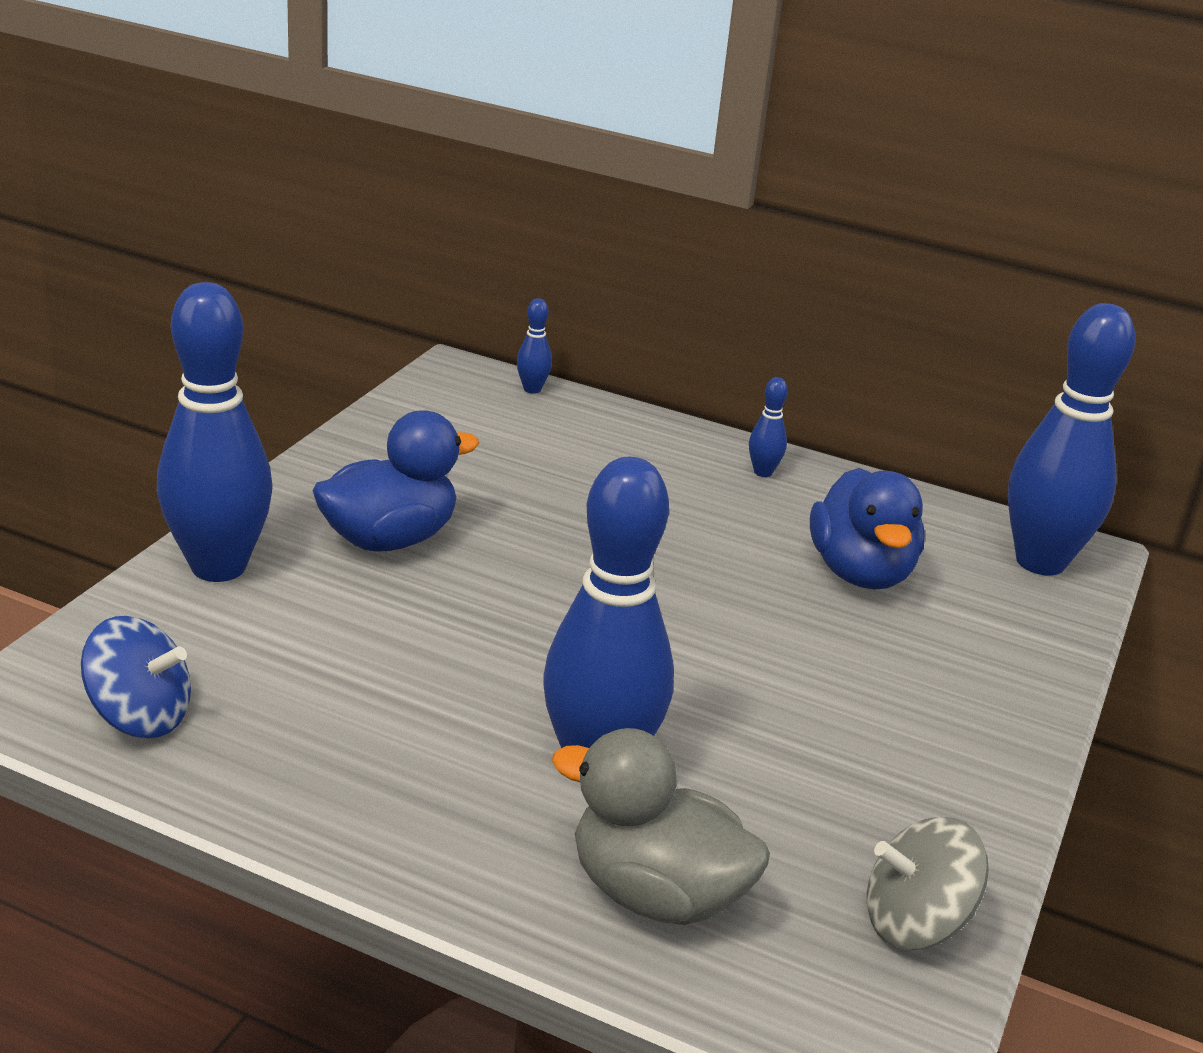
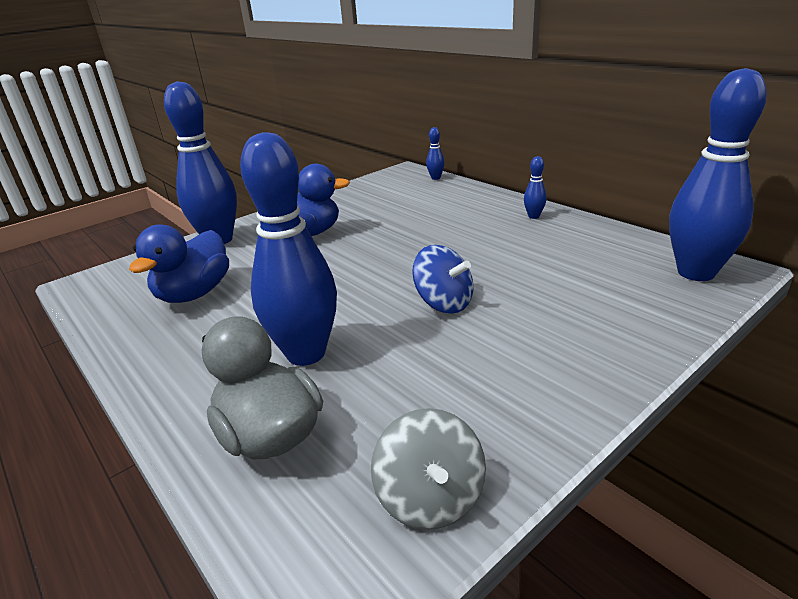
camera: 30 degrees right, 0 degrees up
(140, 716) = (117, 297): blue spinning top -> blue spinning top (444, 303)
(860, 573) = (558, 268): blue duck -> blue duck (194, 294)
(915, 922) = (430, 498): grey spinning top -> grey spinning top turned 120 degrees counterclockwise

